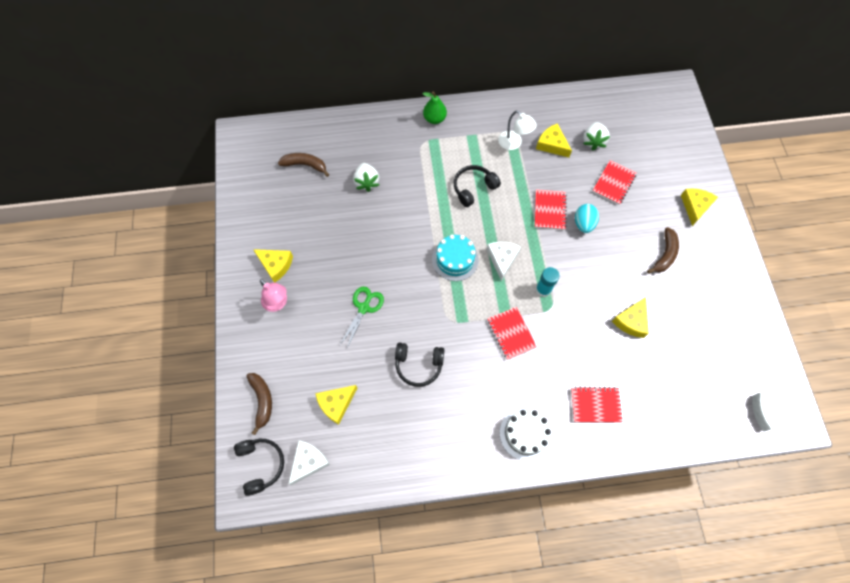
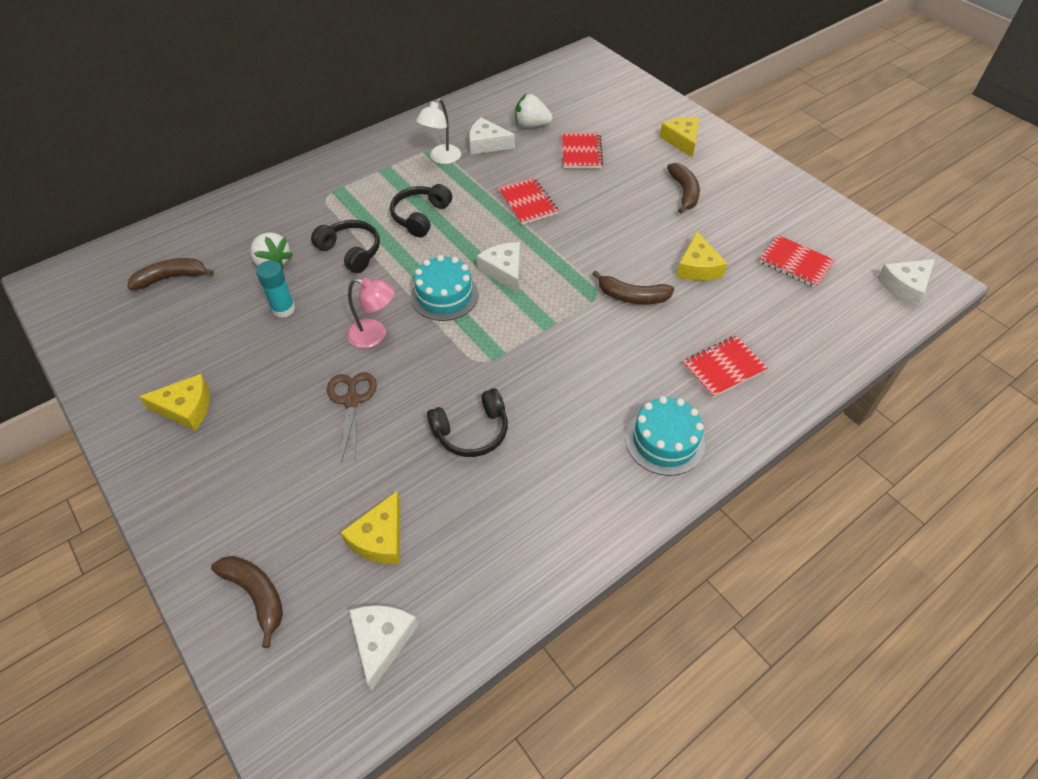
camera: 30 degrees left, 15 degrees down
(261, 464) = (303, 689): black headphones -> black headphones (351, 251)
(278, 303) = (214, 453): pink lamp -> pink lamp (375, 335)
(364, 308) = (351, 401): green scissors -> brown scissors
(434, 119) = (327, 170): green pear -> none
(511, 334) = (568, 341): red notebook -> red notebook (795, 263)
(513, 143) = (441, 158): white lamp -> white lamp turned 105 degrees clockwise
(525, 434) = (664, 441): white cake -> turquoise cake
(543, 289) = (575, 280): turquoise glue stick -> turquoise glue stick (283, 309)
(552, 144) = (487, 144): yellow cheese -> white cheese
(572, 321) = (632, 296): none -> brown banana
(583, 224) = (575, 200): turquoise egg -> none
(593, 141) = (531, 125): white strawberry -> white strawberry turned 120 degrees clockwise

